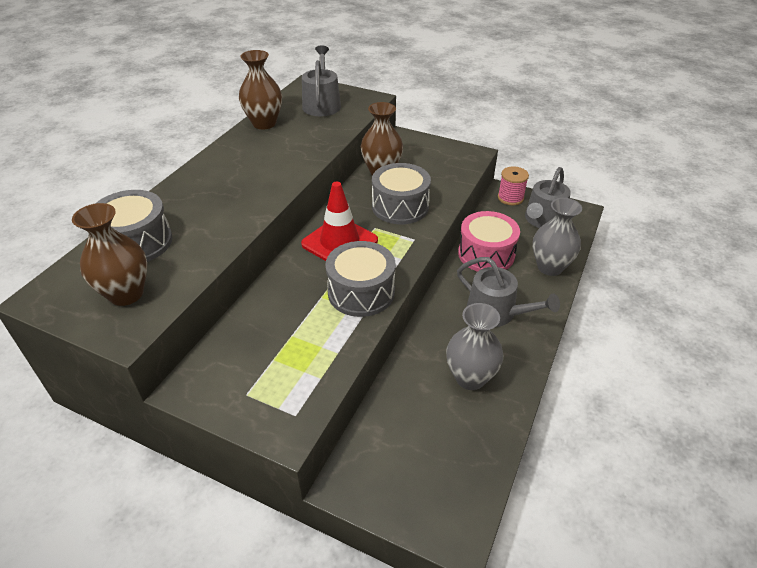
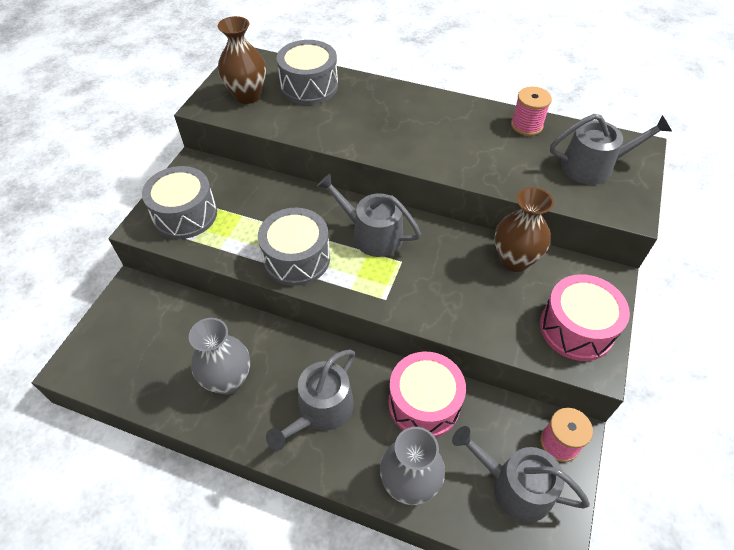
camera: 85 degrees right, 10 degrees up
(264, 123) = (526, 125): brown vase -> pink spool
(339, 242) = (371, 234): red traffic cone -> grey watering can
(400, 206) = (445, 283): grey drum -> grey drum (185, 215)
(444, 156) = (576, 328): none -> pink drum

